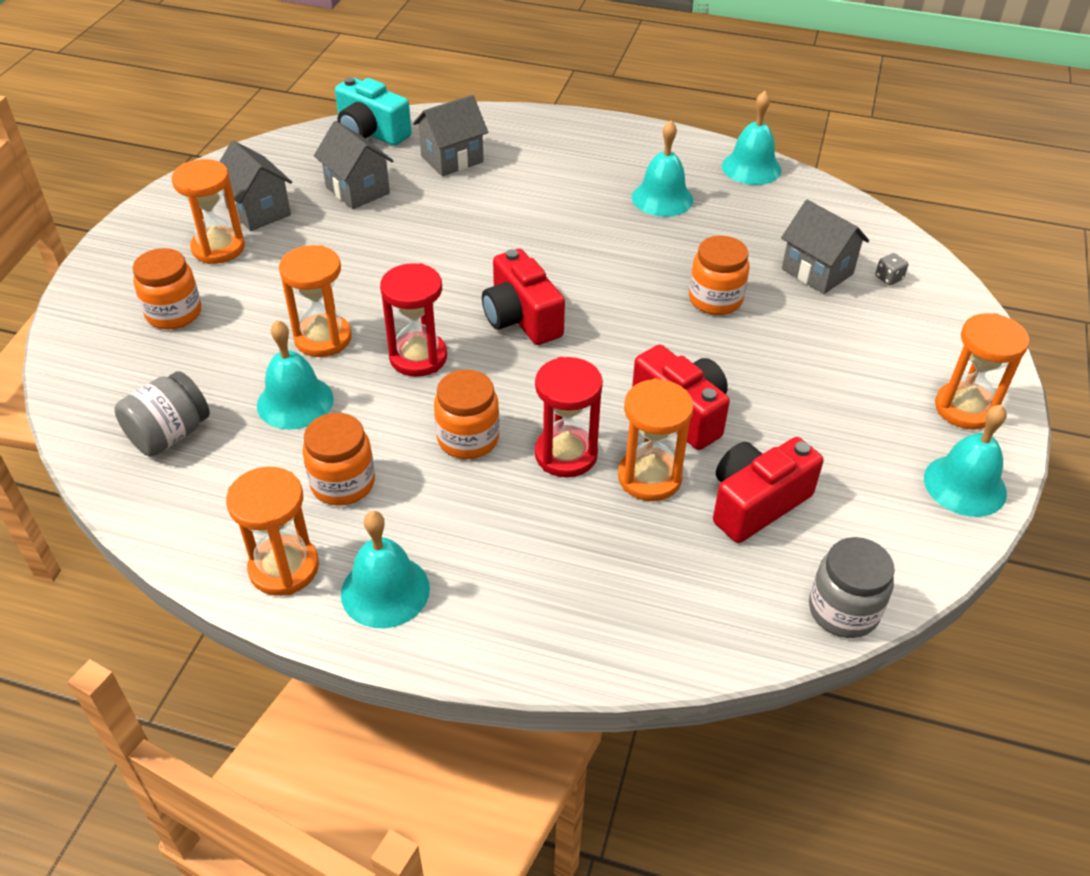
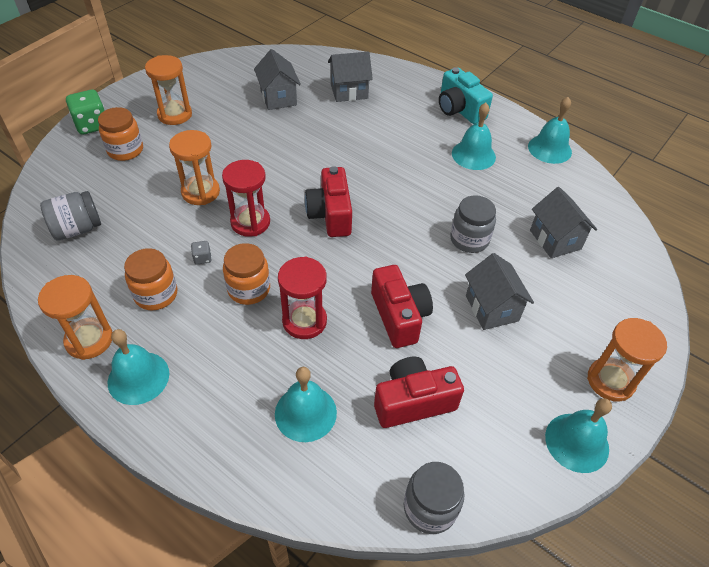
camera: 20 degrees right, 5 degrees up
(98, 293) = (92, 125): none -> green dice
(258, 211) = (211, 96): grey house -> grey house (492, 308)
(295, 402) = (160, 230): turquoise bell -> turquoise bell (305, 413)
(371, 133) = (308, 61): turquoise camera -> turquoise camera (459, 109)
(649, 477) = (350, 356): orange hourglass -> none
(715, 299) = (469, 239): orange jar -> grey jar
(888, 278) = (607, 260): grey dice -> grey dice (202, 258)

